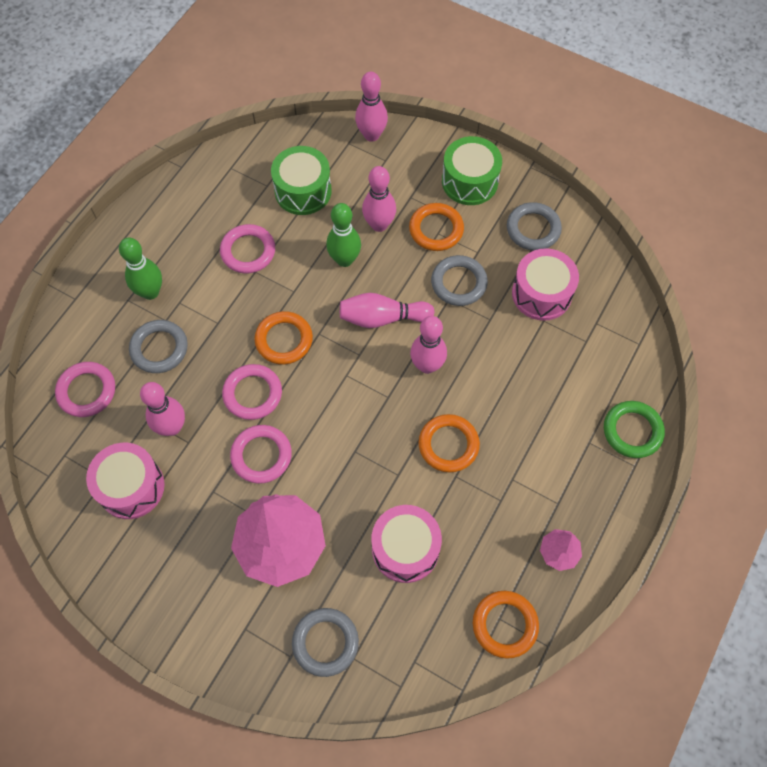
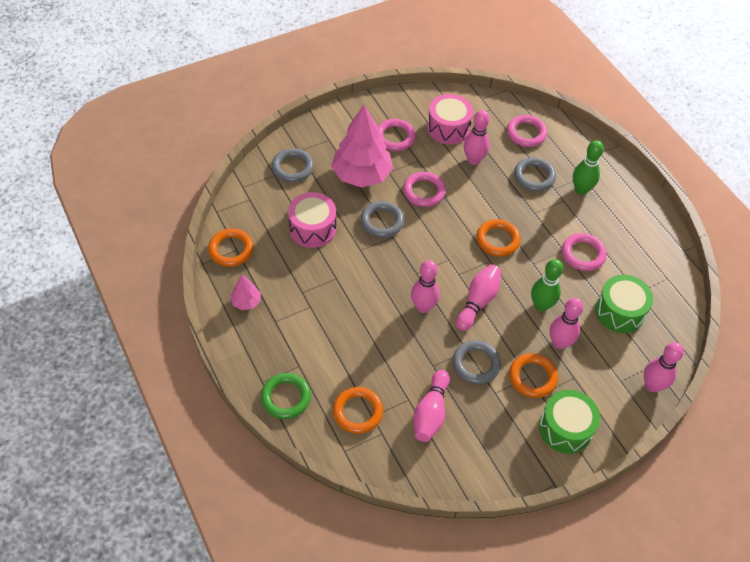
camera: 120 degrees right, 10 degrees down
(252, 394) = (469, 206): pink ring -> pink ring (395, 137)
(448, 445) = (359, 286): orange ring -> orange ring (357, 412)
(533, 229) = (491, 445): grey ring -> grey ring (382, 221)
(541, 293) = (431, 413): pink drum -> pink bowling pin

